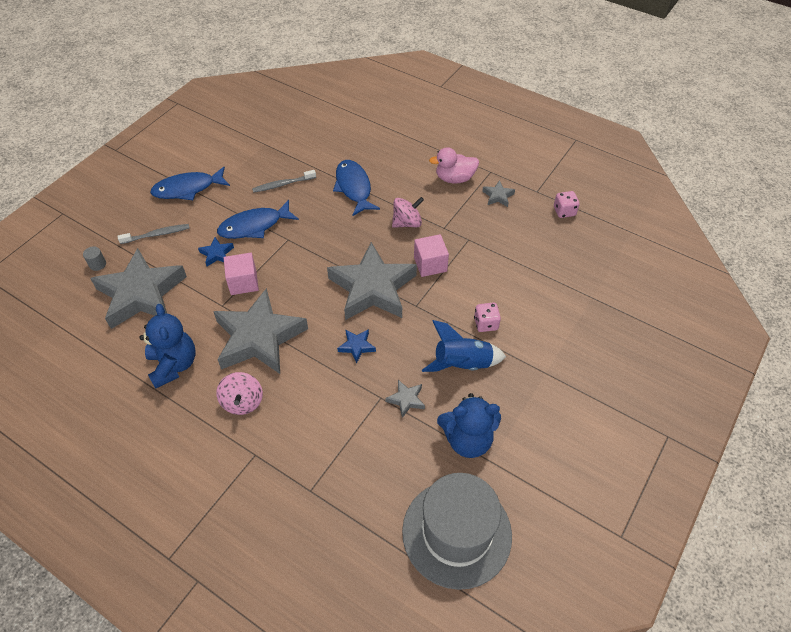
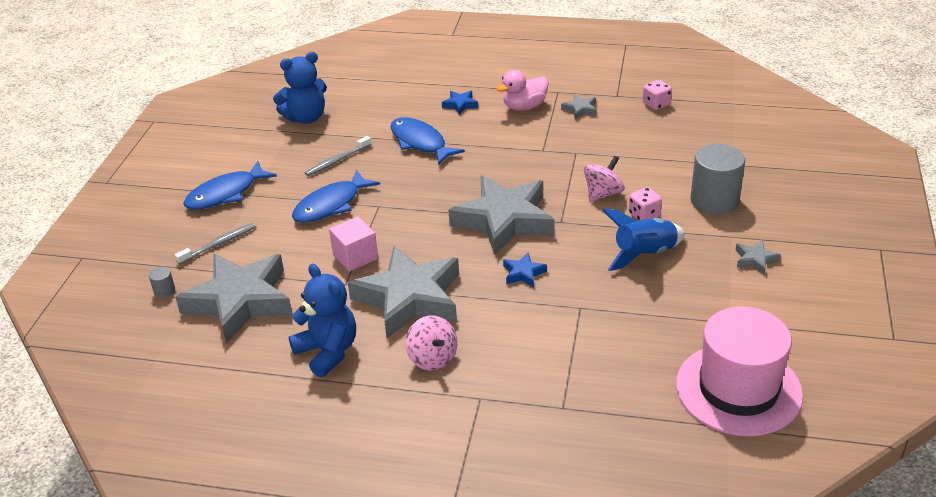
camera: 20 degrees left, 15 degrees down
(217, 254) = (305, 241): blue star -> blue star (460, 105)
(406, 399) = (608, 300): grey star -> grey star (755, 260)
(407, 223) = (501, 156): pink spinning top -> pink spinning top (603, 193)
(430, 264) = (551, 184): pink cube -> none
(456, 533) = (738, 389): grey hat -> pink hat
(467, 439) = (694, 312): blue teddy bear -> blue teddy bear (306, 118)
(553, 330) = (714, 200): none -> grey cylinder

